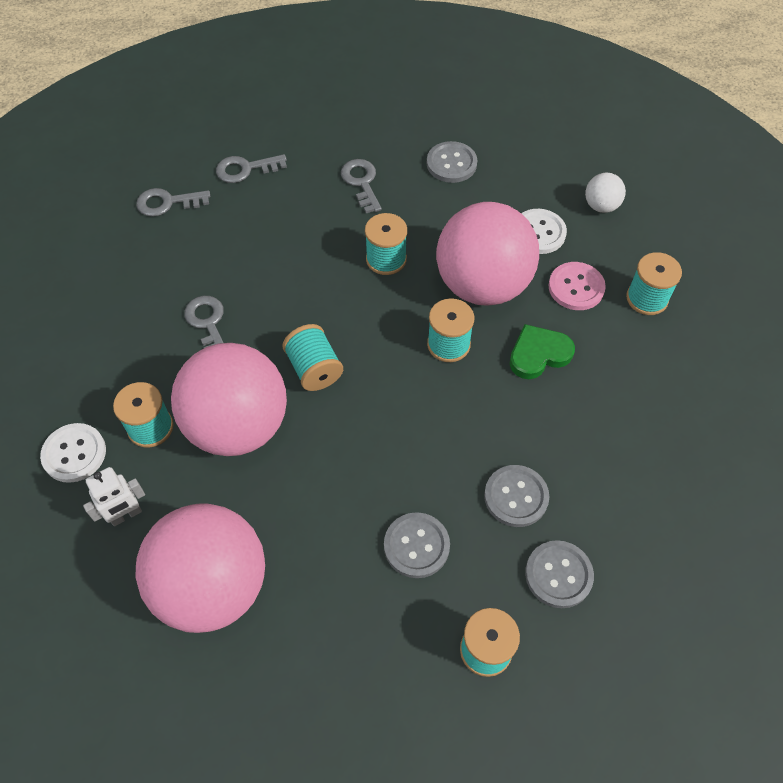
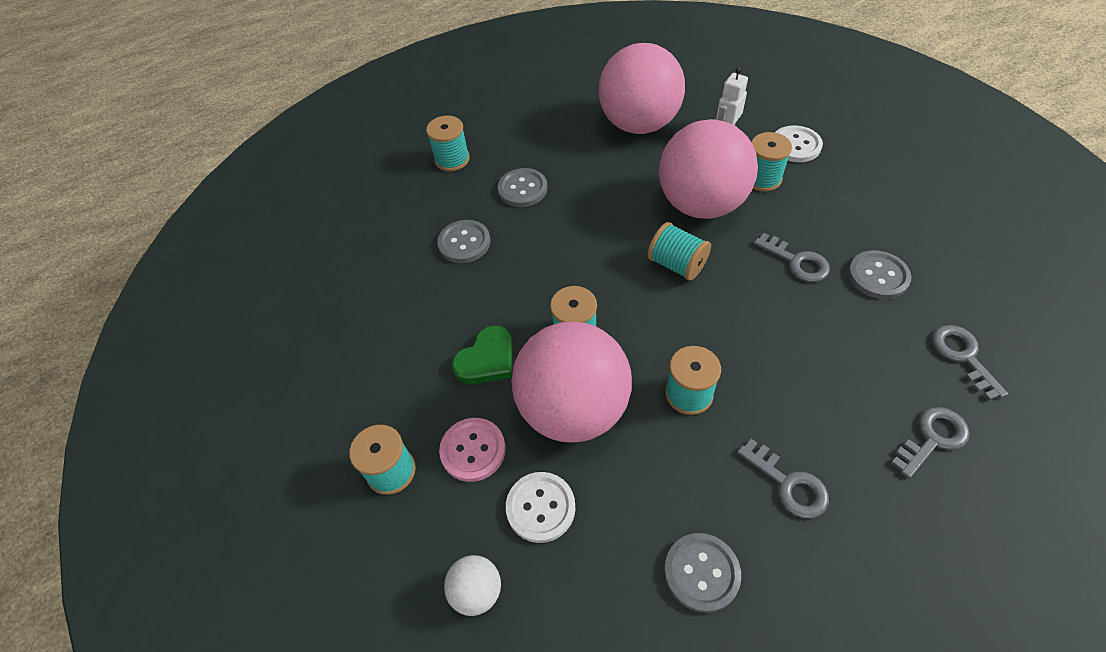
camera: 160 degrees right, 5 degrees down
(167, 203) = (962, 356): grey key -> grey key turned 75 degrees counterclockwise
(558, 575) = (417, 211): grey button -> grey button (878, 276)

